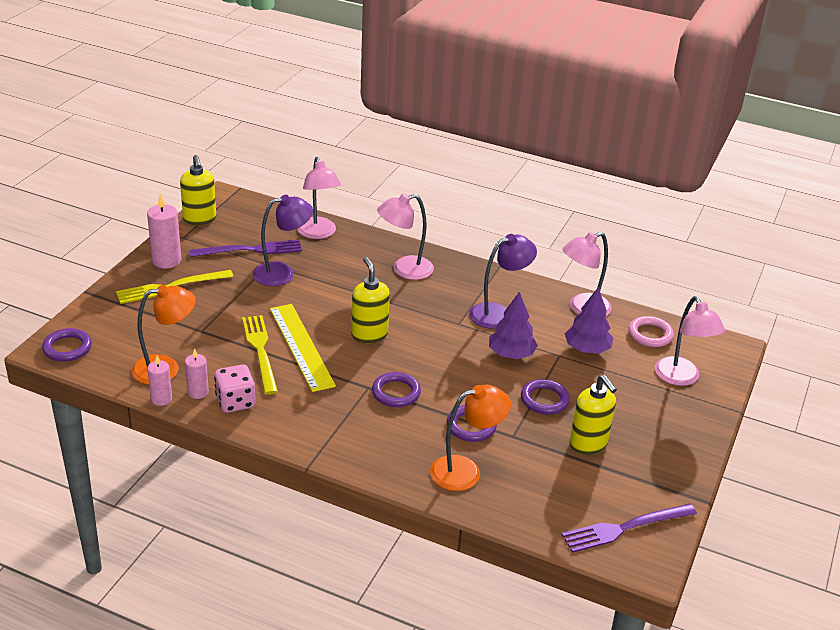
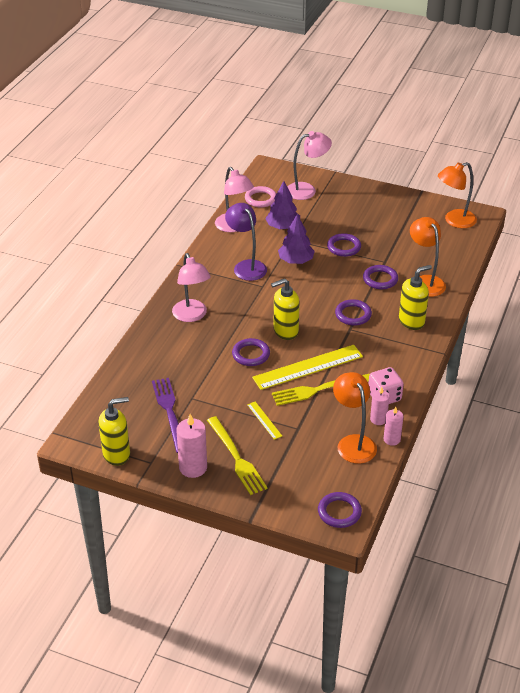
camera: 90 degrees left, 5 degrees up
(221, 308) = (264, 420): none -> yellow ruler
(282, 273) = (205, 387): purple lamp -> none
(318, 233) = (138, 370): pink lamp -> none
(331, 306) = (251, 354): none -> purple ring
(588, 444) = (384, 231): yellow soap dispenser -> yellow soap dispenser (411, 321)
(625, 528) = (454, 221): purple fork -> orange lamp

